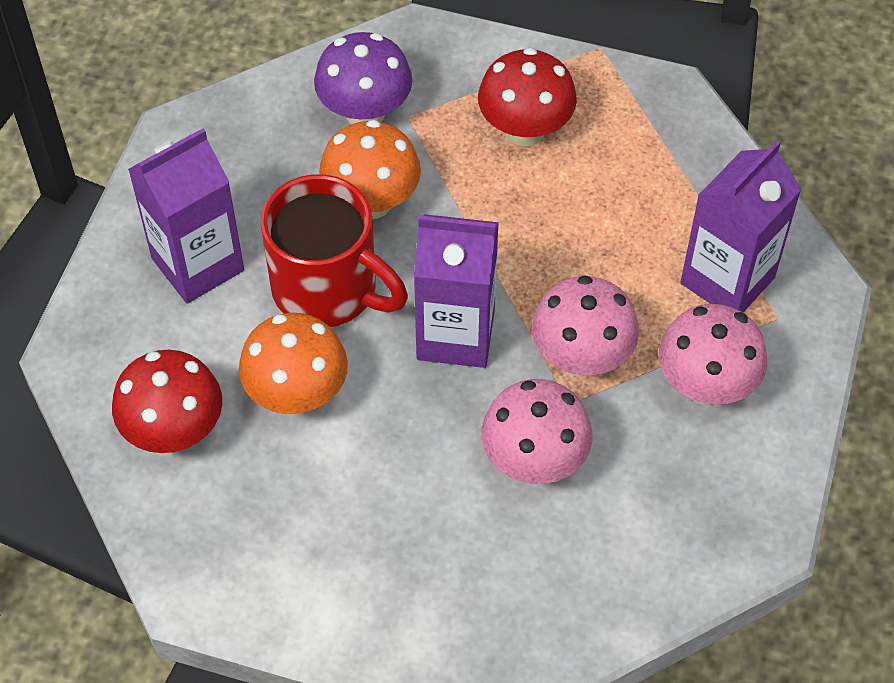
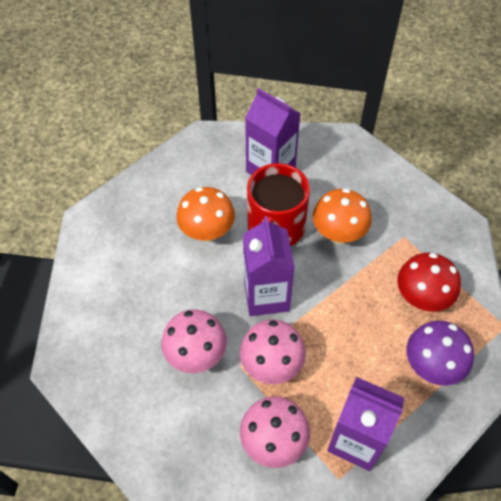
camera: 75 degrees right, 0 degrees up
(175, 431) = (172, 187): red mushroom -> none
(365, 113) = (396, 215): purple mushroom -> purple mushroom (431, 366)

